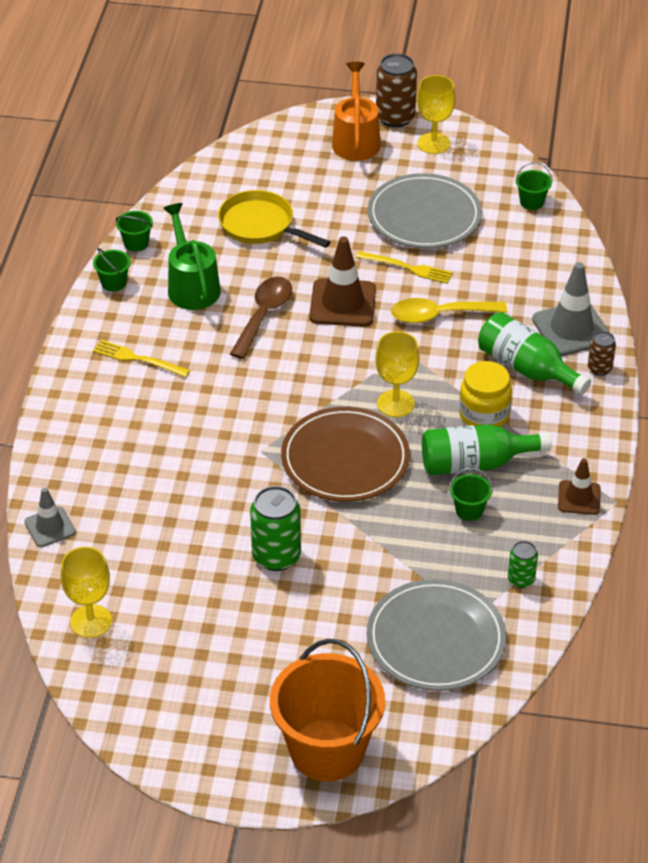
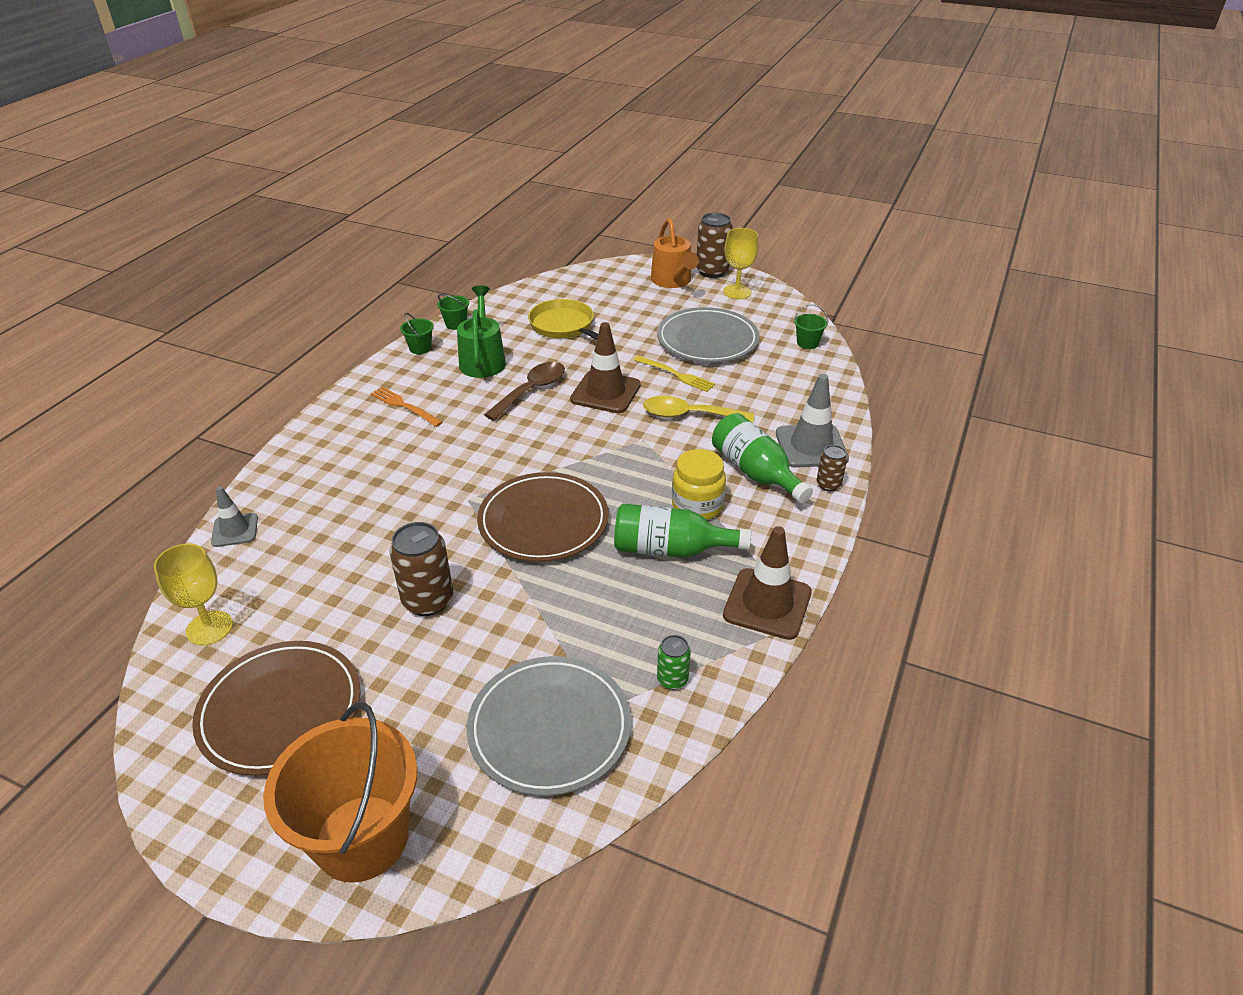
camera: 15 degrees right, 5 degrees down
(138, 359) = (404, 406): yellow fork -> orange fork
(201, 674) = (280, 710): none -> brown plate
(276, 556) = (428, 600): green can -> brown can
(356, 140) = (673, 281): orange watering can -> orange watering can turned 150 degrees clockwise
(395, 403) = (615, 481): yellow goblet -> none
(469, 510) = (645, 594): green bucket -> none
(579, 498) = (767, 604): brown traffic cone -> brown traffic cone, size x1.68

